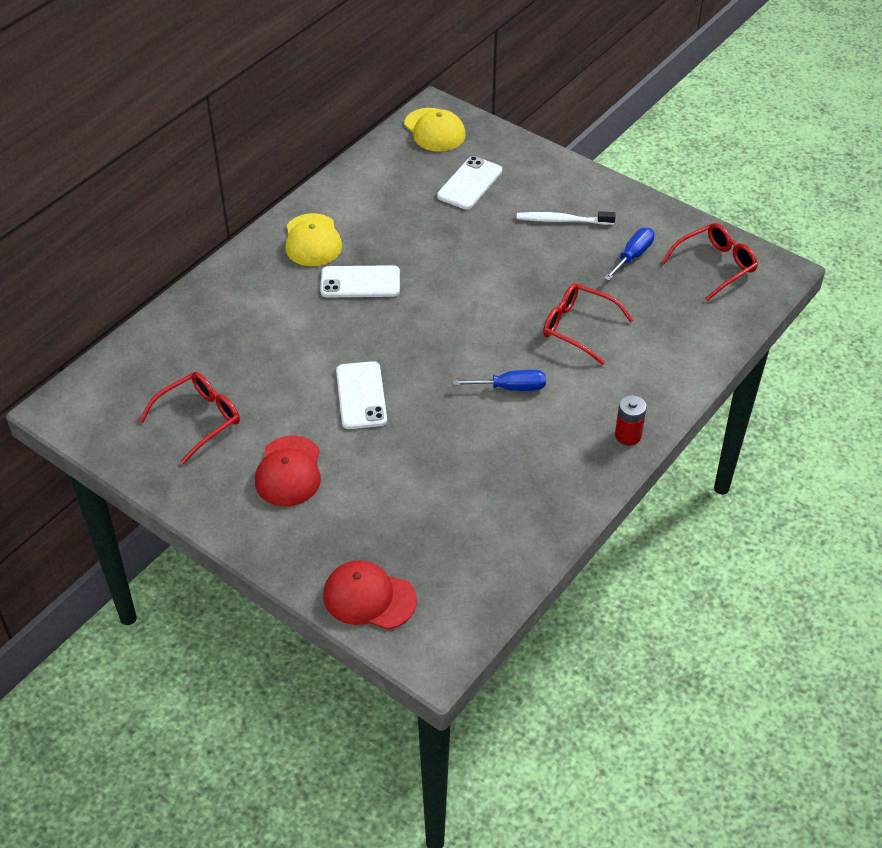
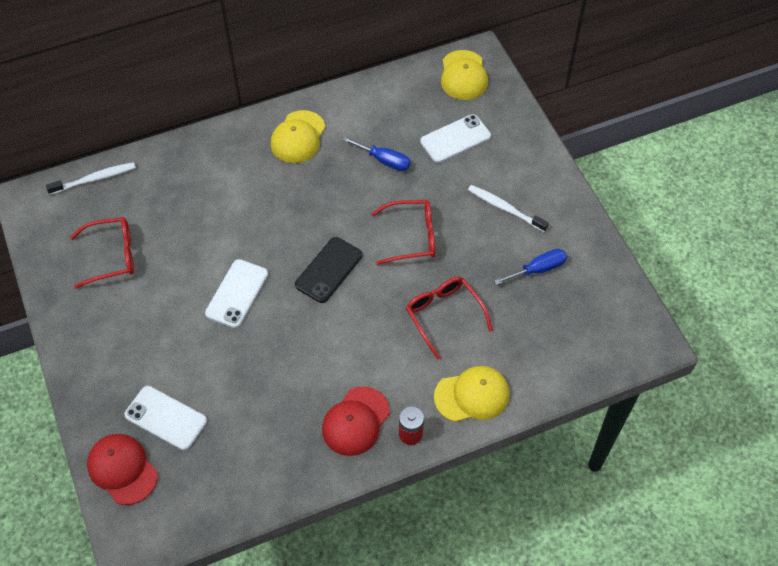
camera: 30 degrees right, 10 degrees up
(122, 360) = (94, 179): none -> white toothbrush
(289, 471) = (141, 333): red cap -> red cap (355, 421)
(360, 282) = (306, 192): white phone -> white phone (166, 418)
(437, 337) = (329, 270): none -> black phone
(511, 388) = (352, 343): blue screwdriver -> blue screwdriver (384, 160)
(657, 379) = (472, 395): none -> yellow cap
(715, 266) = (601, 312): red glasses -> red glasses (412, 237)

